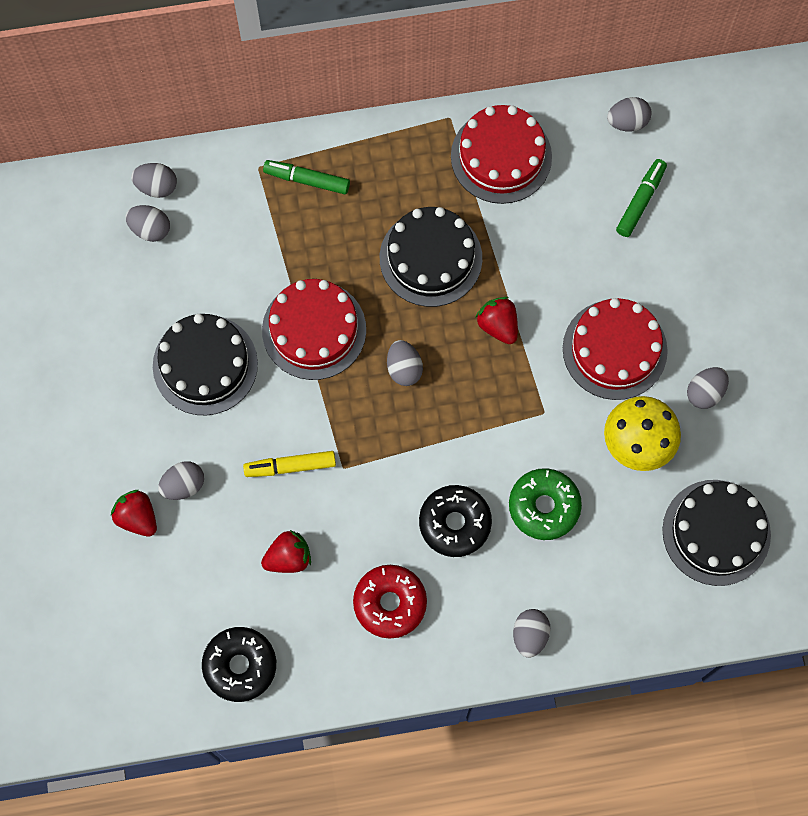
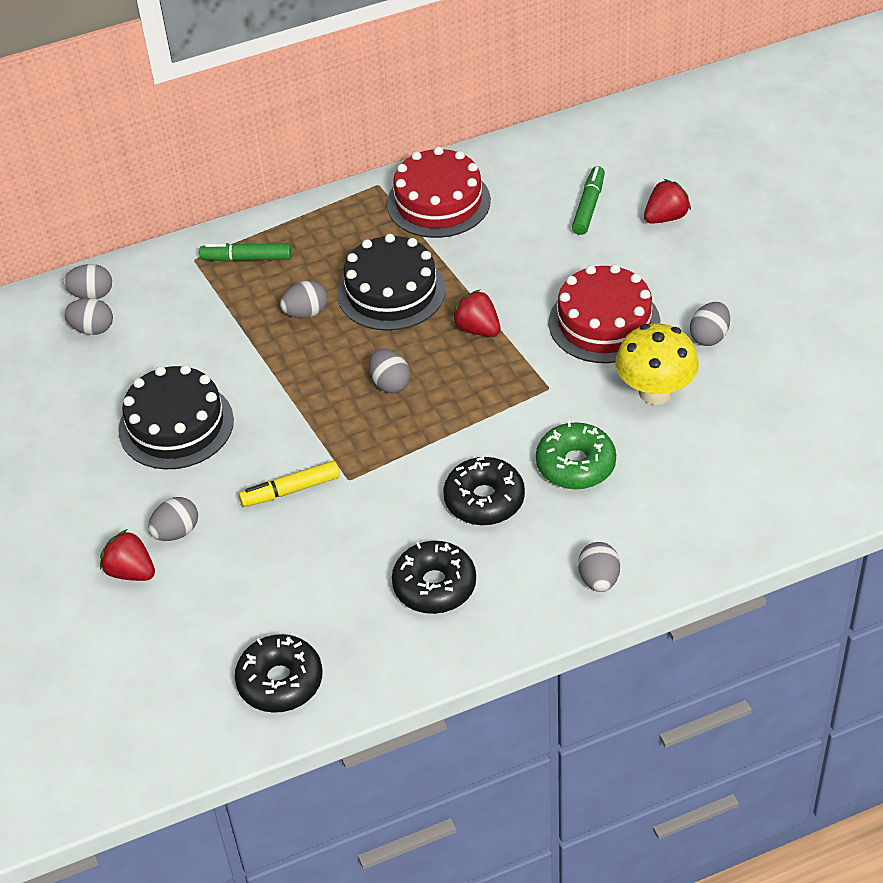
camera: 10 degrees left, 25 degrees down
(288, 557) = (310, 570): red strawberry -> red strawberry (666, 217)
(314, 330) = (286, 372): red cake -> none
(390, 603) = (434, 586): red donut -> black donut
(627, 122) = (554, 153): grey egg -> grey egg (306, 313)
(716, 532) = (766, 446): black cake -> none

